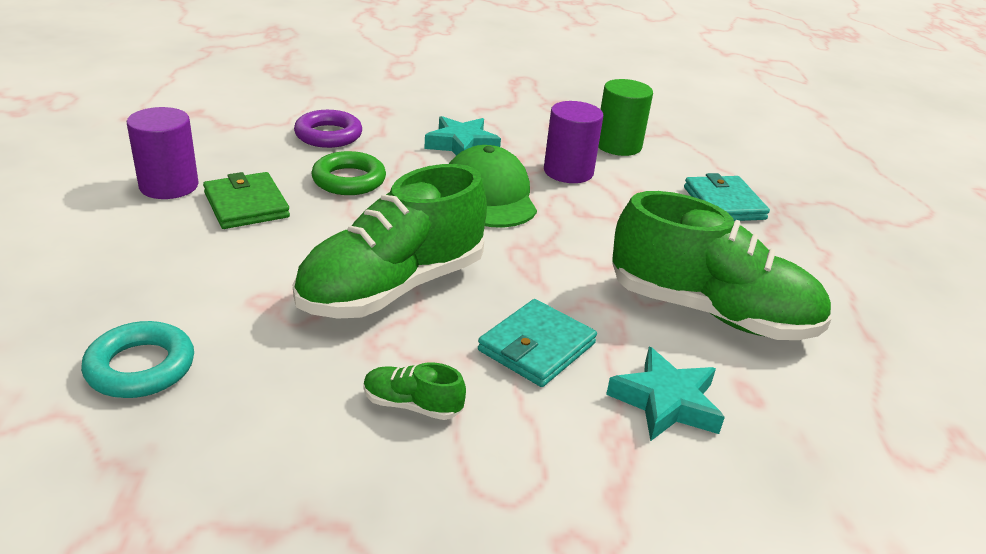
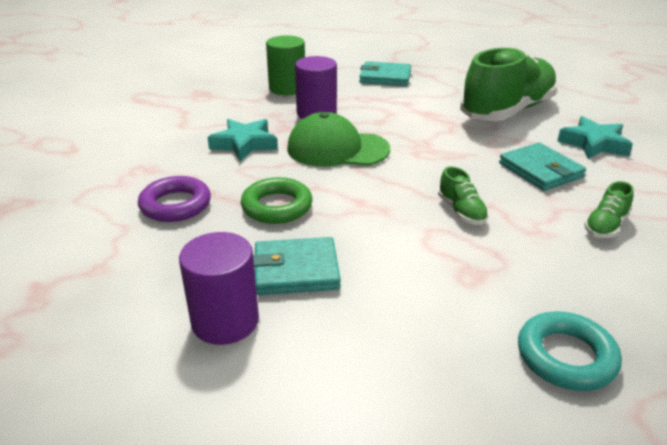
camera: 65 degrees left, 0 degrees up
(246, 205) = (296, 270): green wallet -> turquoise wallet
(393, 288) = (461, 211): green shoe -> green shoe, size x0.41

